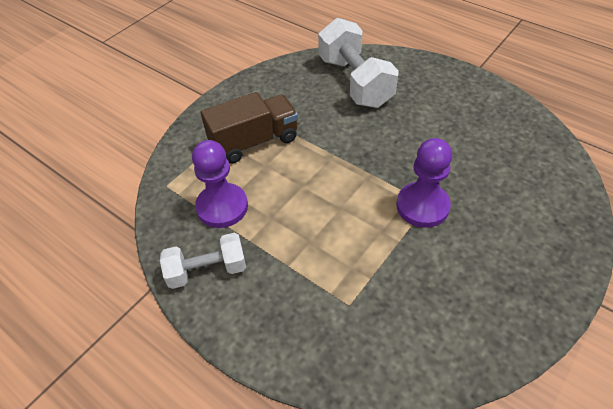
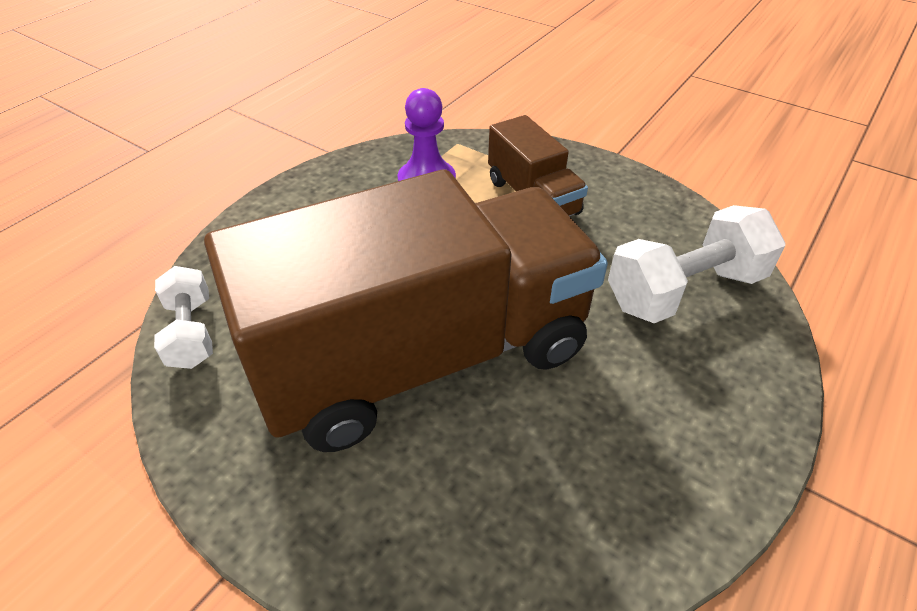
camera: 85 degrees right, 5 degrees down
(207, 270) = (344, 180): white dumbbell -> white dumbbell (191, 333)
(422, 206) = (423, 357): purple pawn -> brown truck

